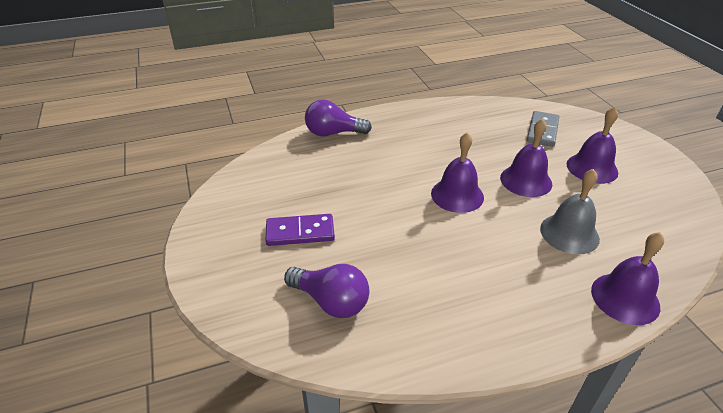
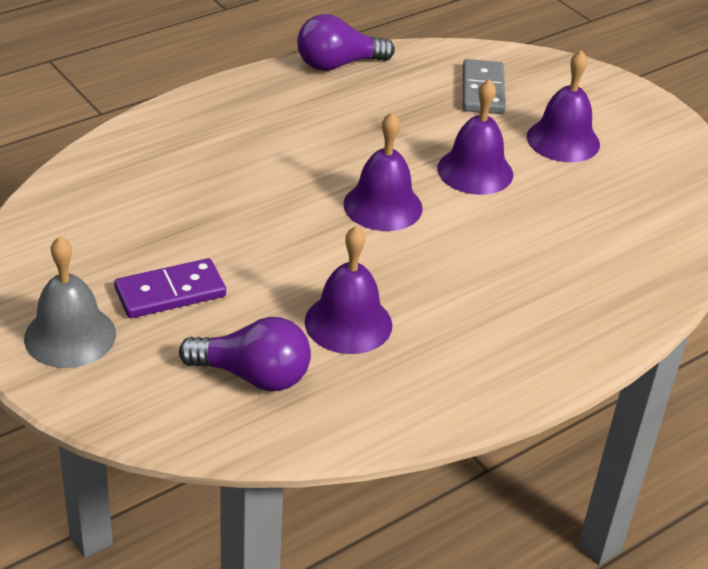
camera: 20 degrees left, 0 degrees up
(333, 133) = (158, 133): purple light bulb -> purple light bulb (338, 64)
(569, 233) = (548, 237): grey bell -> grey bell (70, 336)
(625, 298) = (629, 308): purple bell -> purple bell (348, 323)

